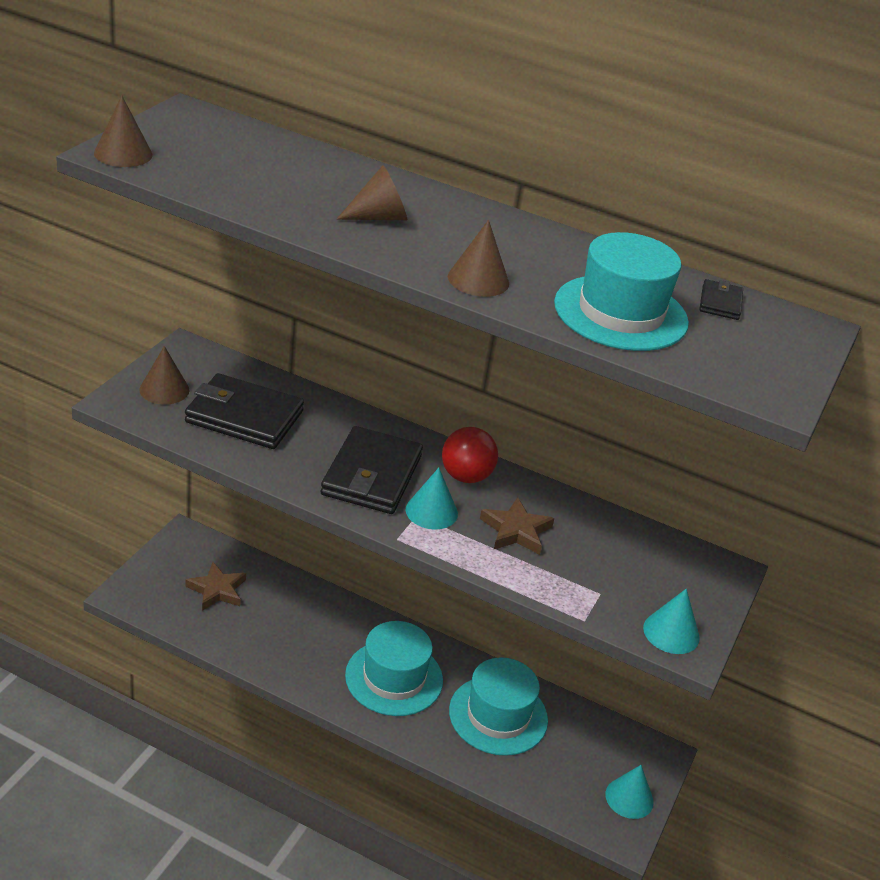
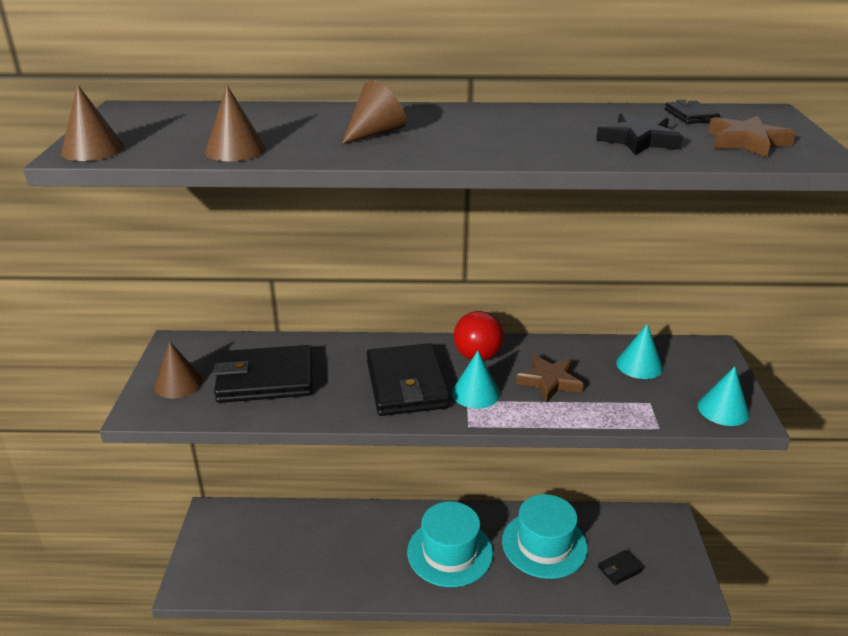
camera: 20 degrees left, 5 degrees down
(217, 590) = (264, 546): brown star -> brown star (746, 142)
(478, 279) = (508, 150): brown cone -> brown cone (235, 150)
(560, 775) = (619, 569): none -> black wallet
(620, 313) = (638, 140): turquoise hat -> black star
(629, 798) = (676, 562): turquoise cone -> turquoise cone (639, 365)

